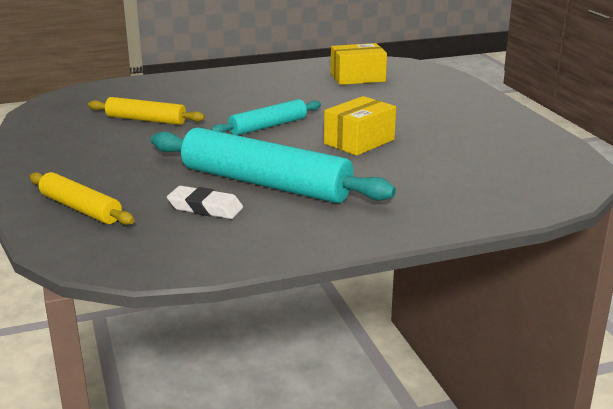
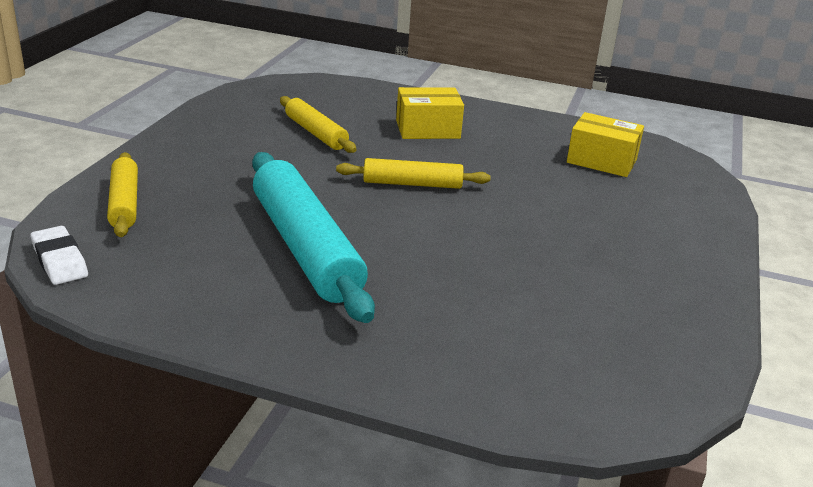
camera: 35 degrees right, 5 degrees up
(205, 208) = (214, 249): white eraser -> white eraser (60, 260)
(268, 126) = (412, 184): turquoise rolling pin -> yellow rolling pin
(359, 142) = (473, 240): yellow box -> yellow box (428, 129)

